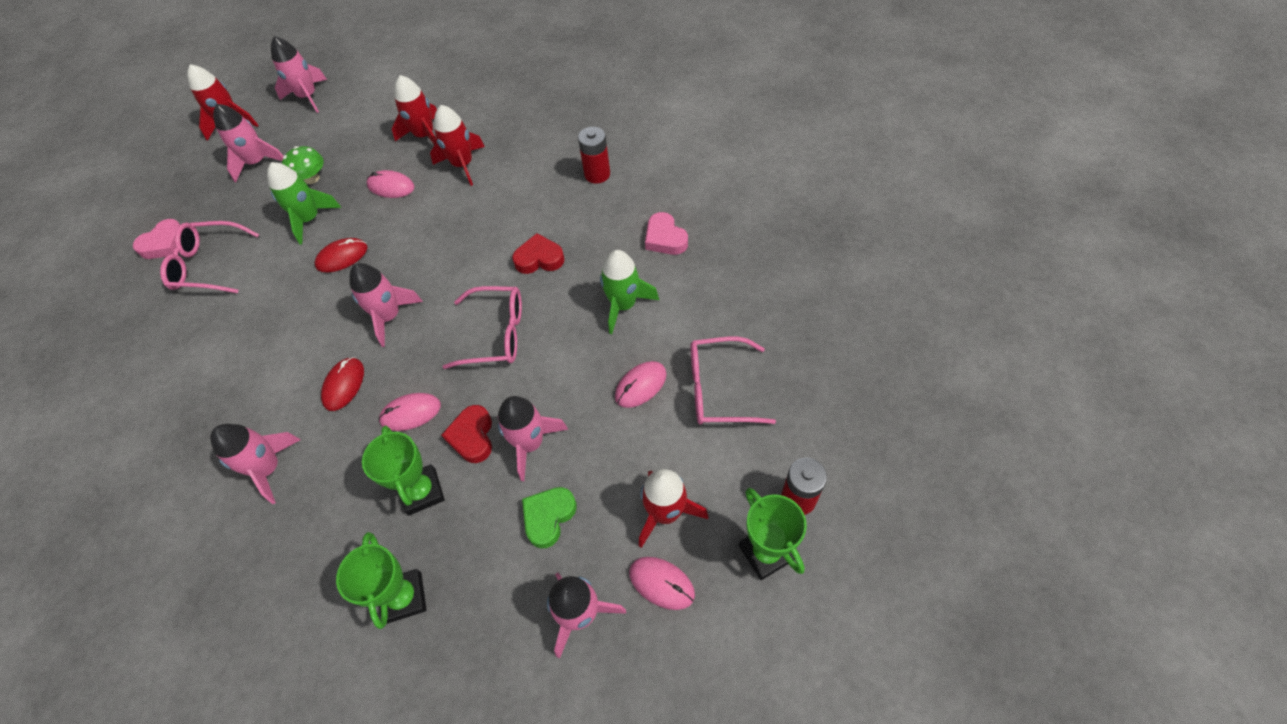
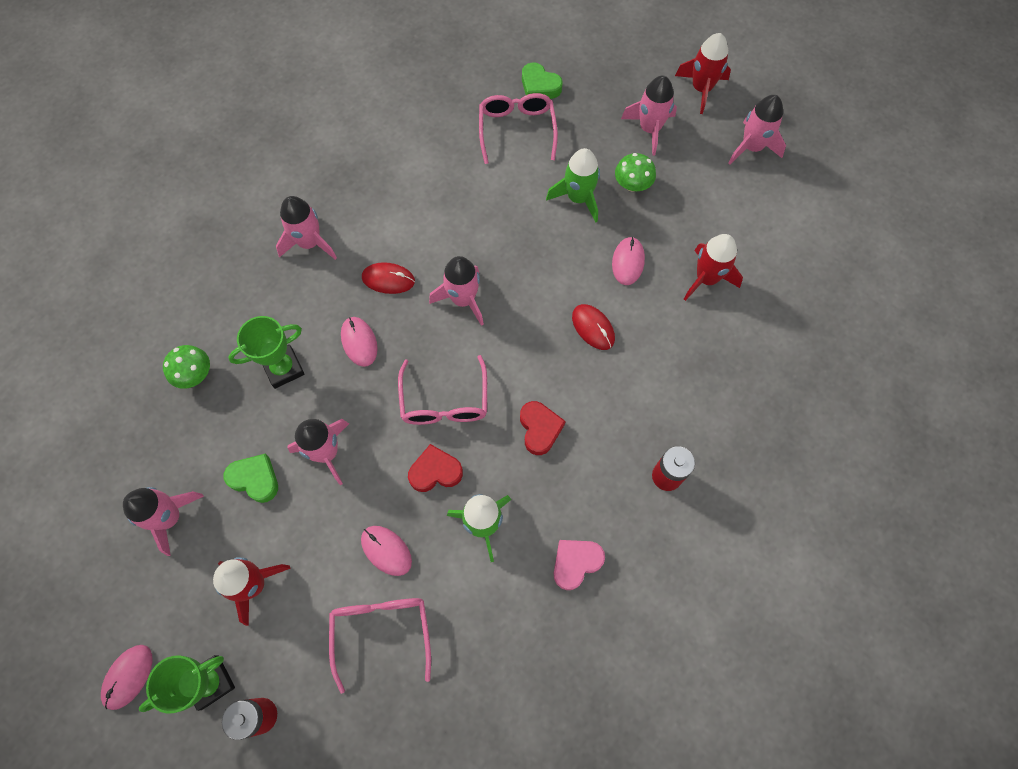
camera: 80 degrees right, 10 degrees up
(164, 244) = (539, 86): pink heart -> green heart
(342, 257) = (532, 240): red mouse -> red mouse (593, 328)
(404, 597) = (195, 374): green trophy -> green mushroom
(462, 165) = (666, 327): red rocket -> none
(472, 437) = (334, 400): red heart -> red heart (435, 471)
(661, 583) = (190, 585): pink mouse -> pink mouse (128, 677)

